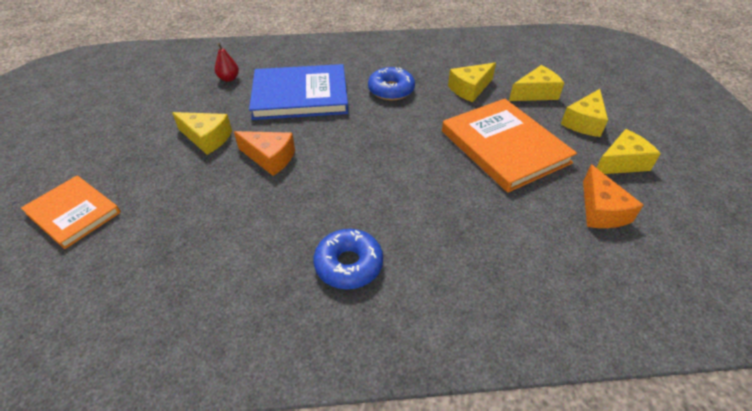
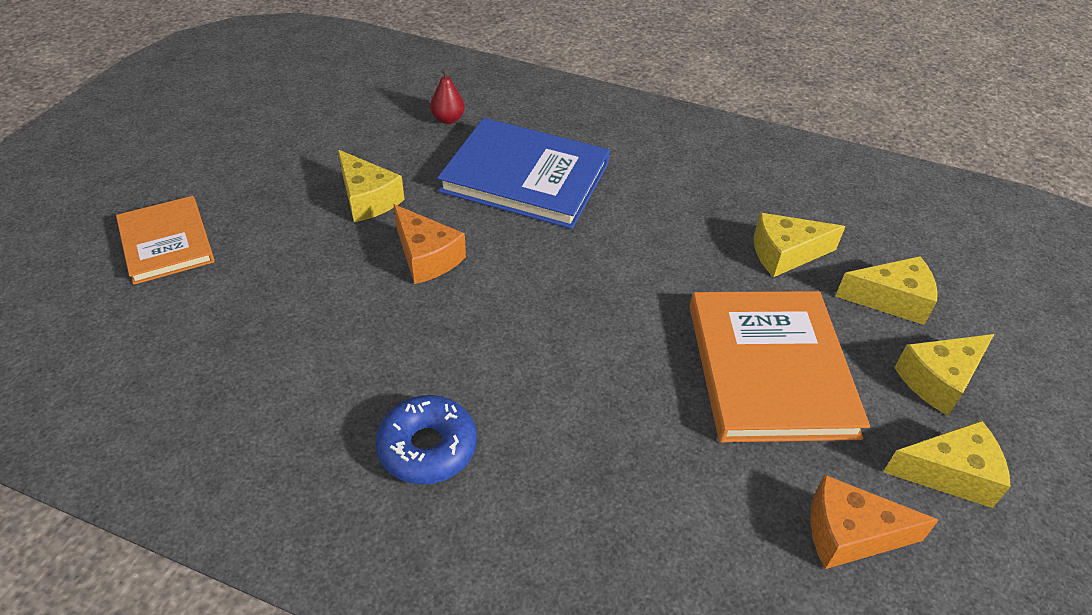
camera: 25 degrees right, 0 degrees up
(391, 90) = (660, 213): blue donut -> none
(601, 210) = (850, 534): orange cheese -> orange cheese turned 75 degrees clockwise

